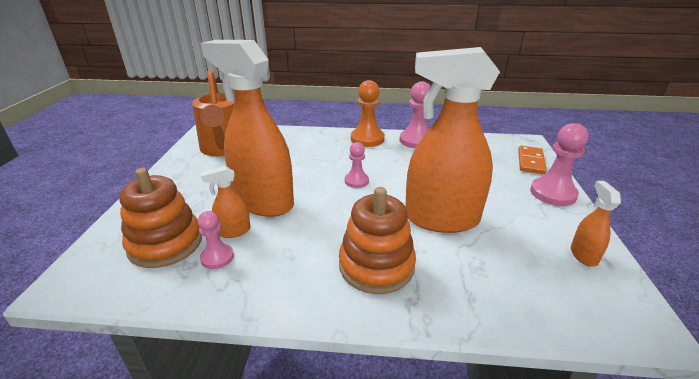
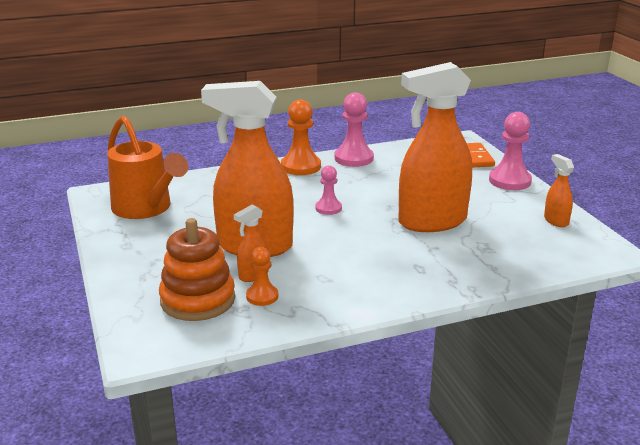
camera: 25 degrees left, 5 degrees down
(217, 257) = (262, 296): pink pawn -> orange pawn
(376, 266) = (407, 267): orange stacking toy -> none

